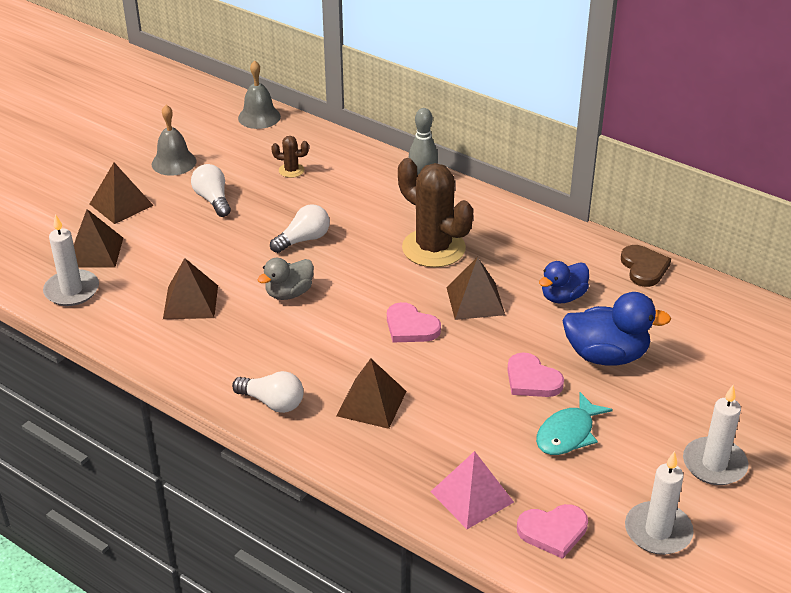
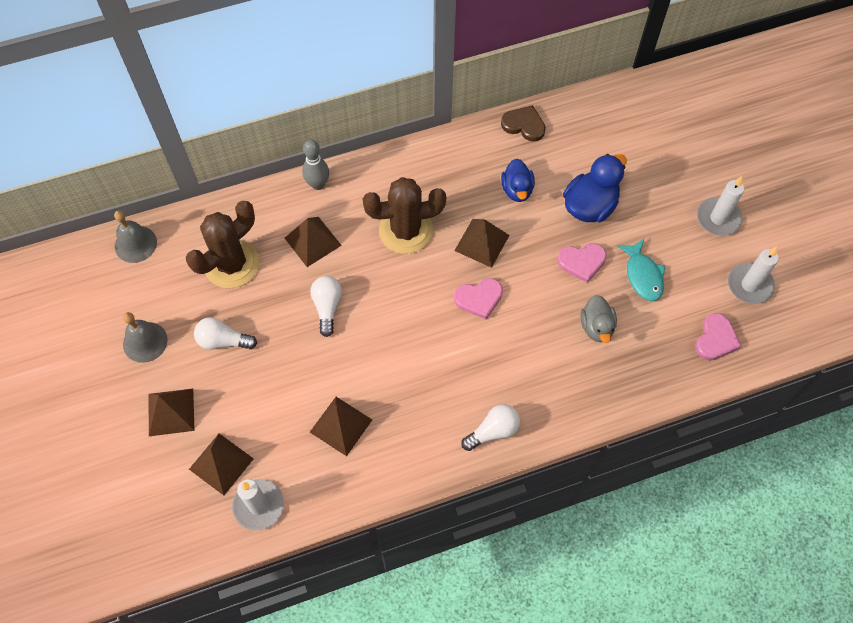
camera: 55 degrees left, 25 degrees up
(289, 293) = (383, 353): grey duck -> grey duck (596, 327)
(291, 170) = (232, 264): brown cactus -> brown cactus, size x2.28
(371, 403) = (537, 370): brown pyramid -> brown pyramid (312, 241)
(472, 496) = (660, 364): pink pyramid -> none

